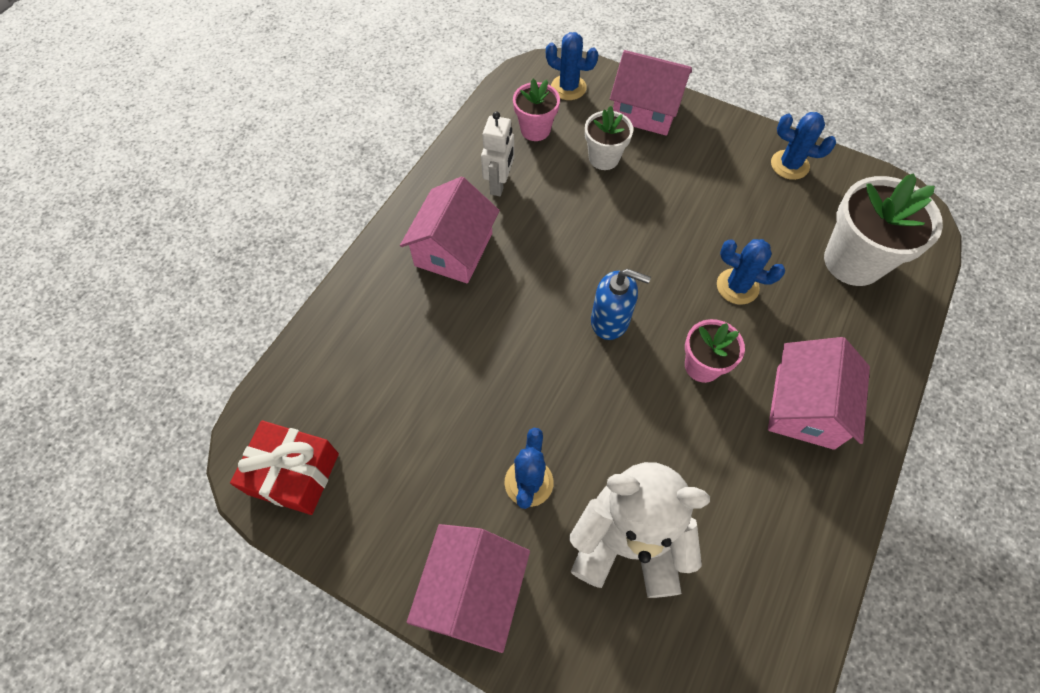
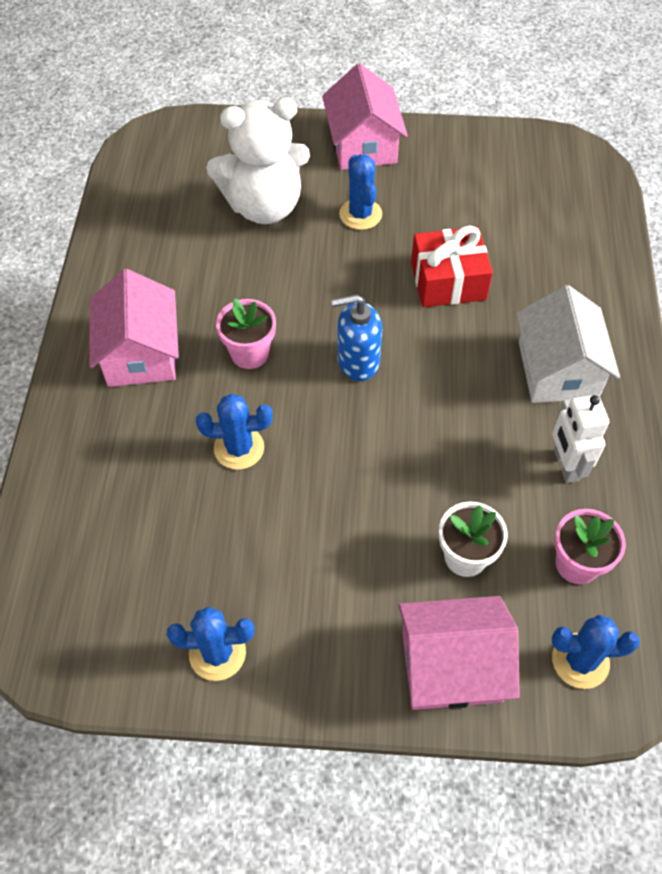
camera: 155 degrees right, 5 degrees down
(294, 474) = (542, 158): red gift -> red gift (448, 281)
(453, 249) = (558, 370): pink house -> white house
(853, 261) = (110, 533): white flower pot -> none

